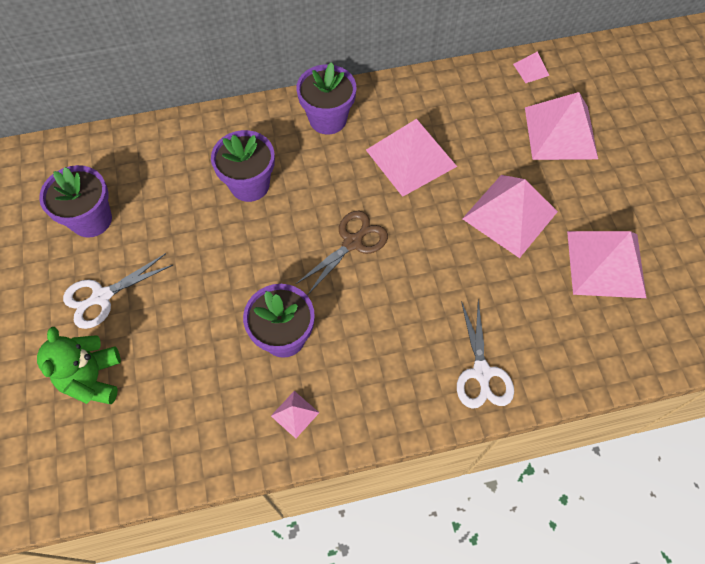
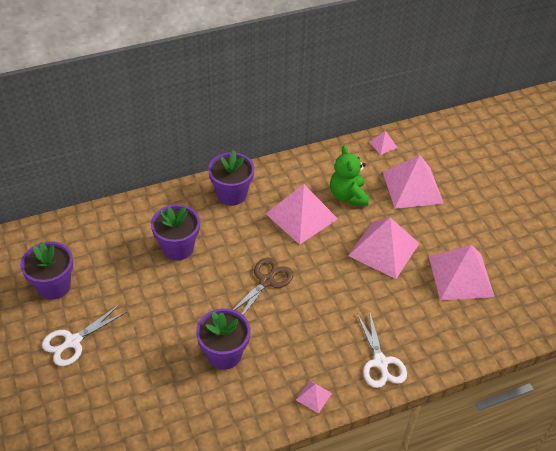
camera: 10 degrees left, 15 degrees down
(93, 378) = (76, 402): green teddy bear -> green teddy bear (348, 196)
(295, 414) = (242, 408): pink pyramid -> pink pyramid (313, 396)

